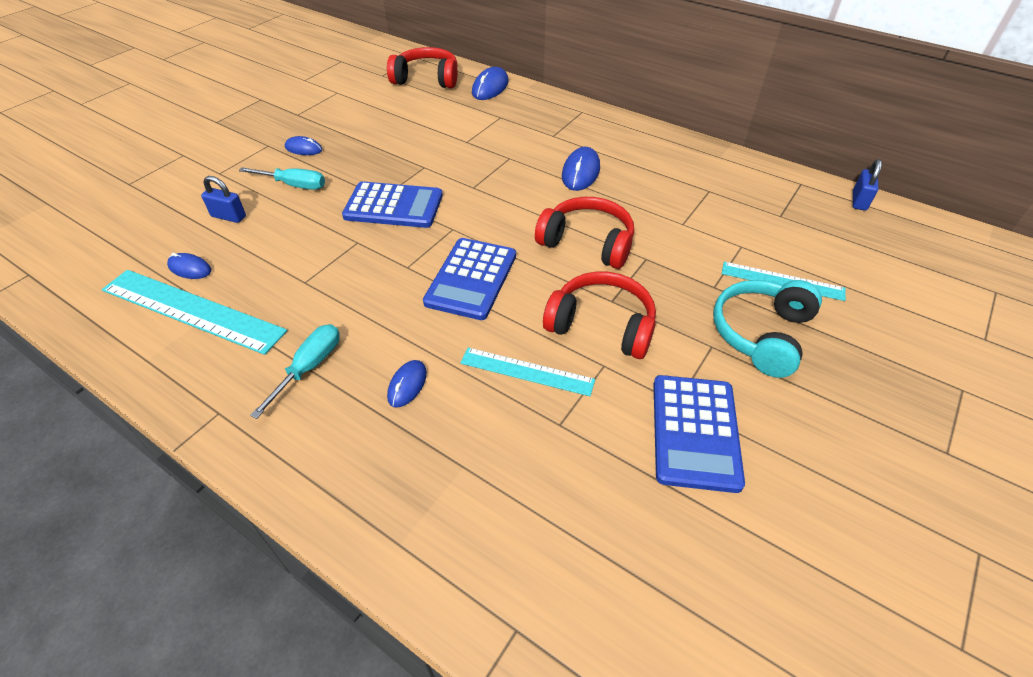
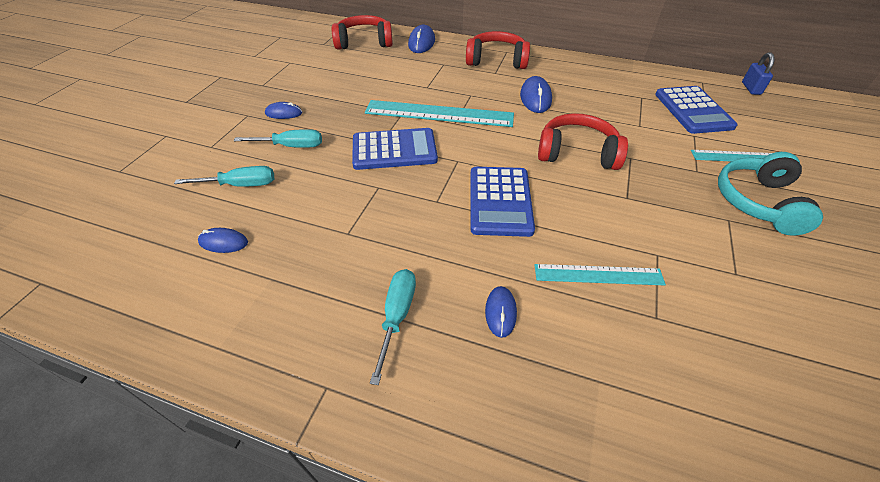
camera: 15 degrees left, 0 degrees up
(192, 310) = (246, 284): turquoise ruler -> turquoise ruler (439, 113)
(228, 216) = (240, 185): blue padlock -> turquoise screwdriver
(602, 325) = (633, 220): red headphones -> red headphones (496, 60)
(695, 432) = (768, 297): blue calculator -> blue calculator (693, 110)

